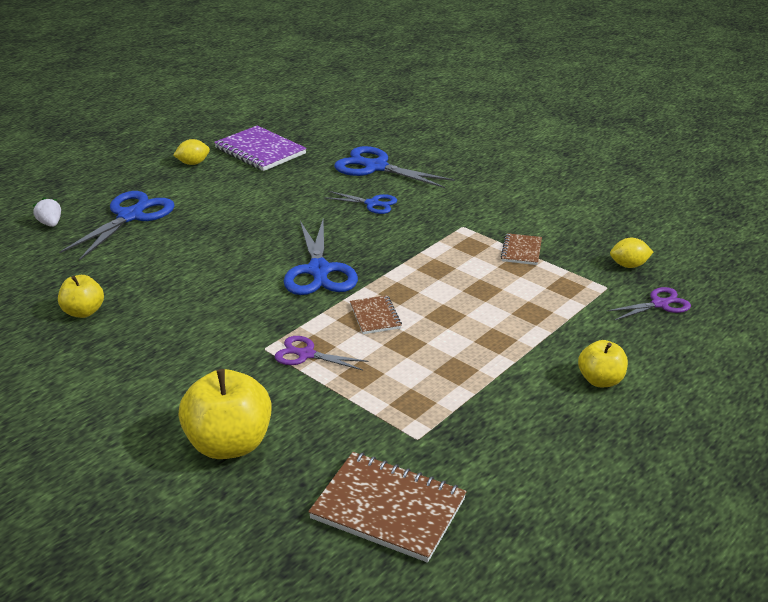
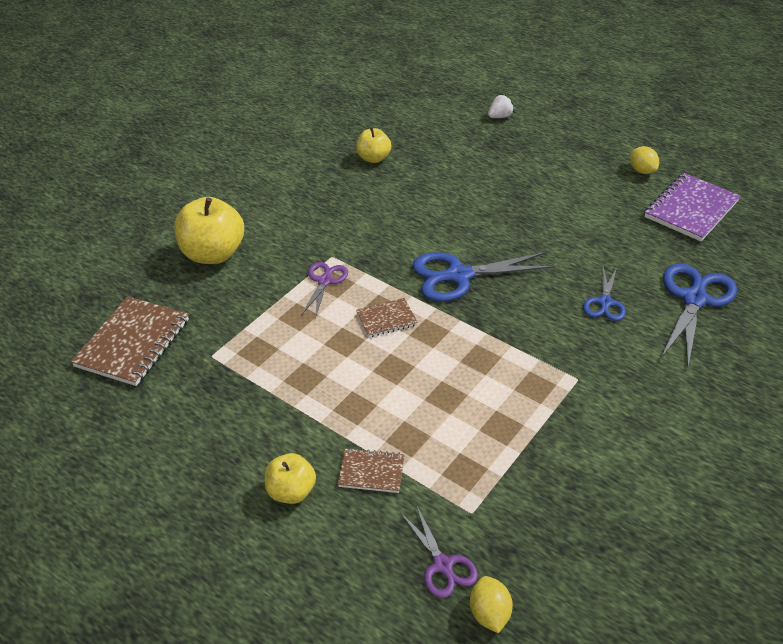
camera: 85 degrees right, 10 degrees up
(130, 216) = (525, 153): blue scissors -> none
(521, 251) = (536, 432): brown notebook -> brown notebook (371, 472)
(629, 265) = (528, 541): yellow lemon -> yellow lemon (489, 613)

